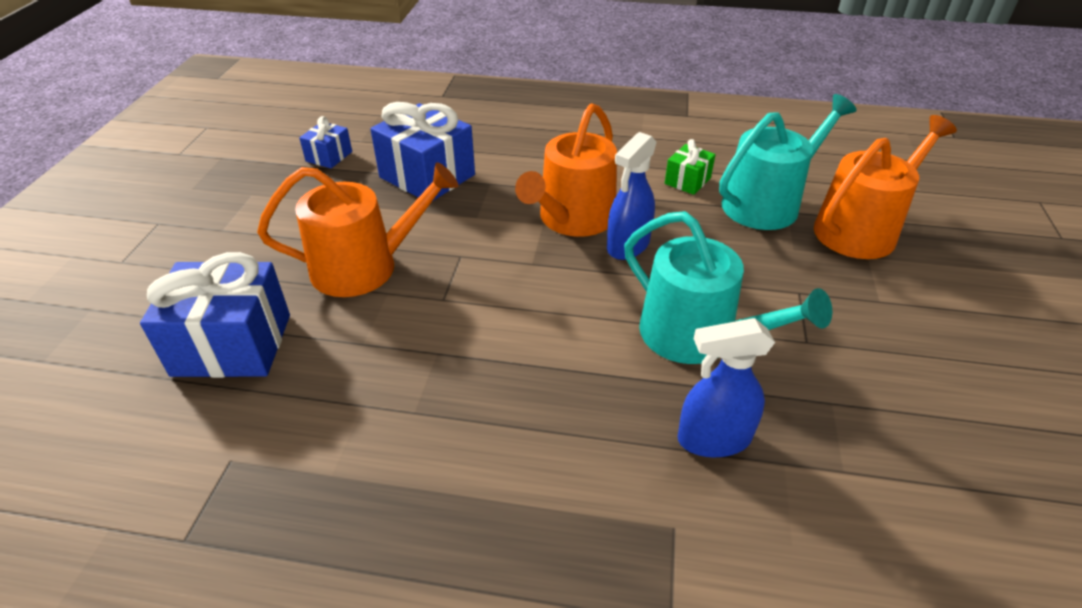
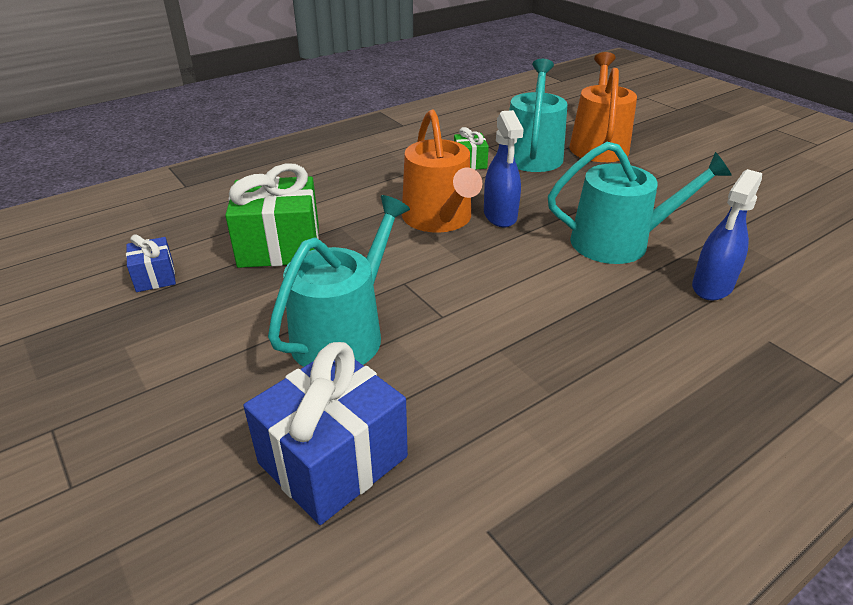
camera: 45 degrees left, 5 degrees down
(365, 266) = (344, 333): orange watering can -> turquoise watering can
(427, 176) = (279, 246): blue gift -> green gift

